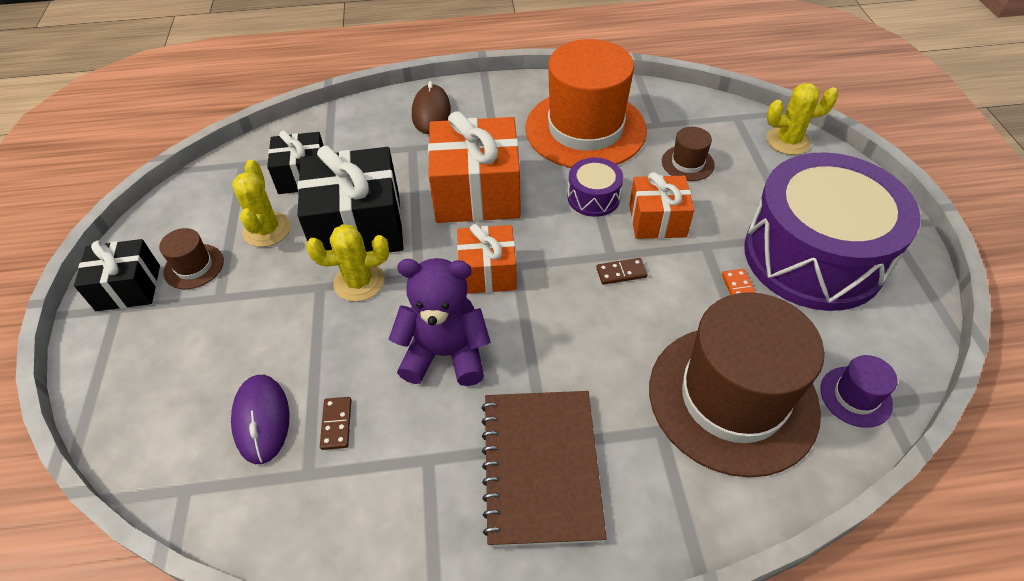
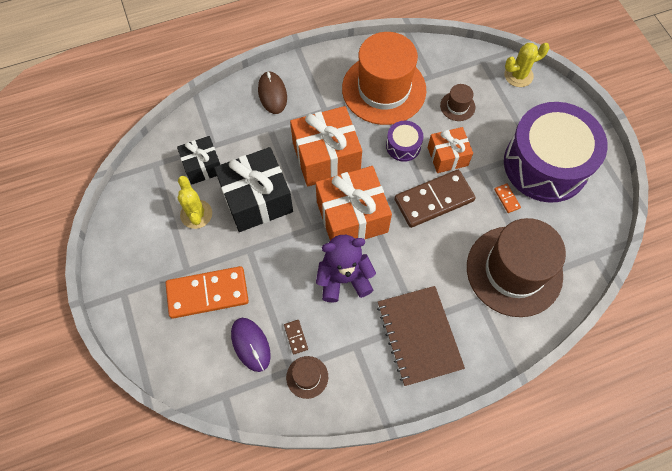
camera: 15 degrees left, 15 degrees up
(128, 288) = (123, 276): black gift -> none
(194, 266) = (159, 252): brown hat -> brown hat (307, 377)
(233, 333) = (207, 293): none -> orange domino
(359, 282) = (273, 241): yellow cactus -> none
(488, 272) = (352, 217): orange gift -> orange gift, size x1.68
(621, 273) = (434, 200): brown domino -> brown domino, size x2.49
(855, 396) = (580, 255): purple hat -> none

